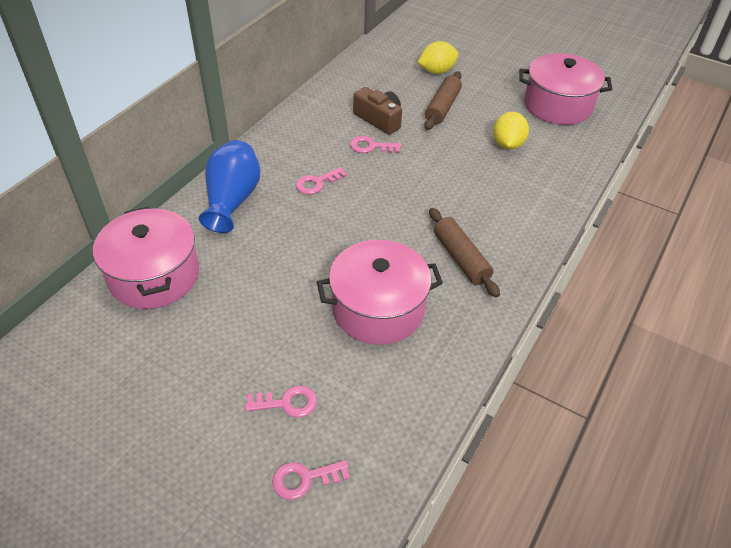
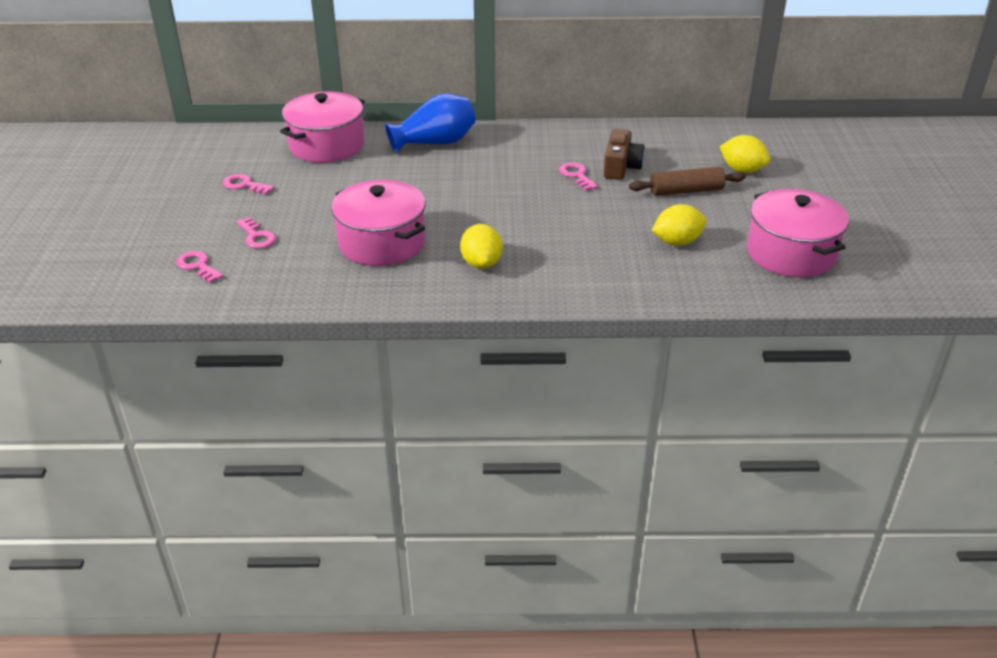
camera: 60 degrees right, 10 degrees down
(317, 183) = (497, 168): pink key -> pink key (244, 185)
(461, 258) = (481, 263): brown rolling pin -> yellow lemon

